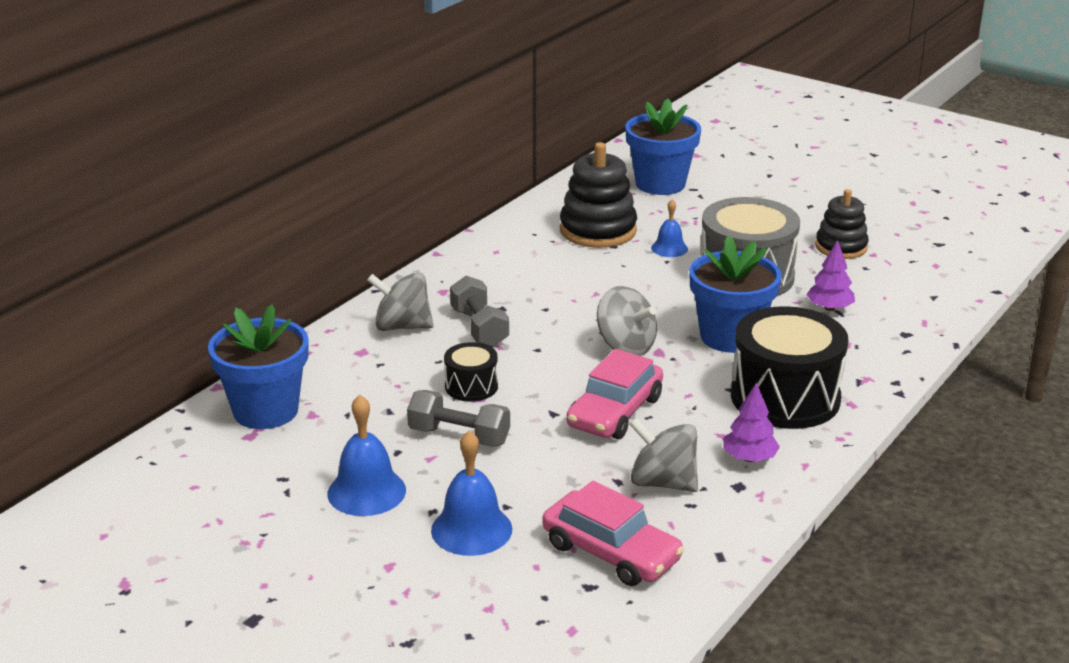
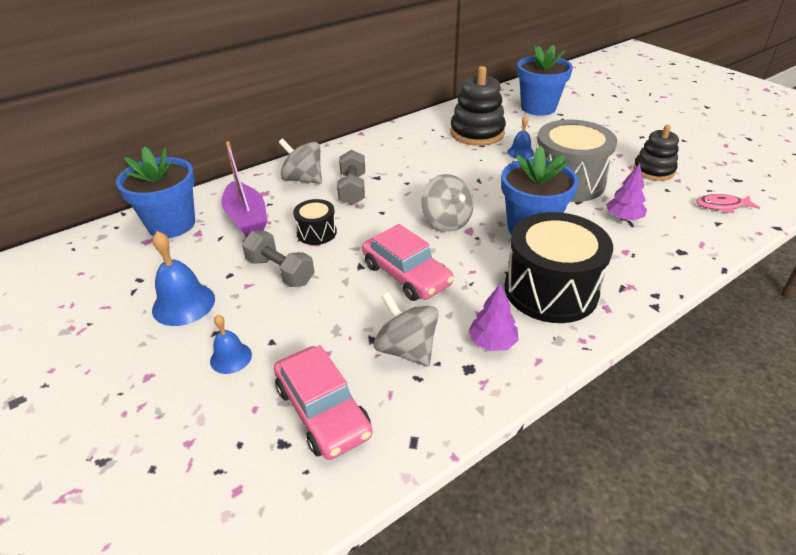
camera: 20 degrees right, 10 degrees up
(364, 386) = (246, 219): none -> purple boat
(471, 529) = (231, 357): blue bell -> blue bell, size x0.61
(615, 412) = (406, 275): pink car -> pink car turned 90 degrees counterclockwise
(932, 277) = (722, 206): none -> pink fish

